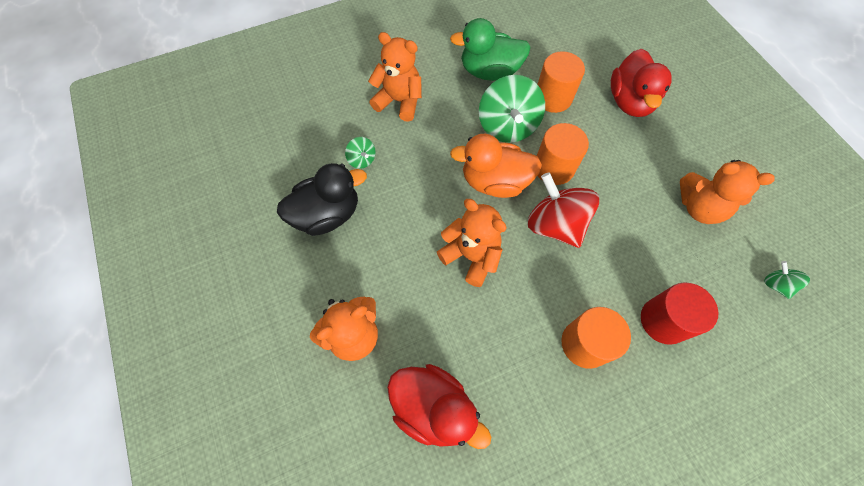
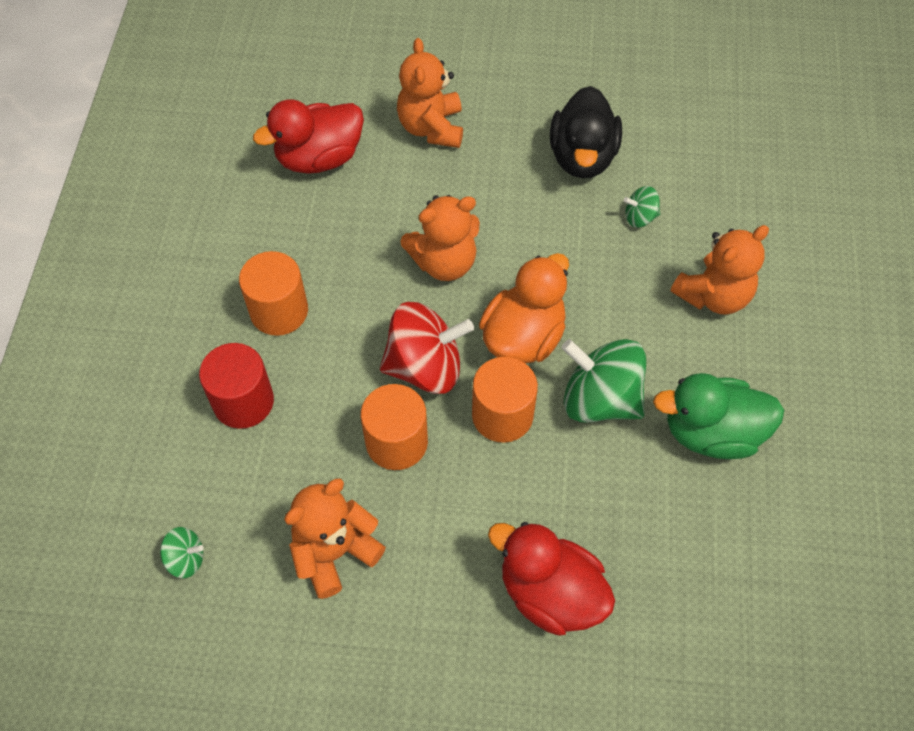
camera: 120 degrees right, 5 degrees down
(489, 72) = (711, 432): green duck -> green duck turned 120 degrees counterclockwise
(553, 98) = (617, 488): orange cylinder -> orange cylinder (396, 442)

